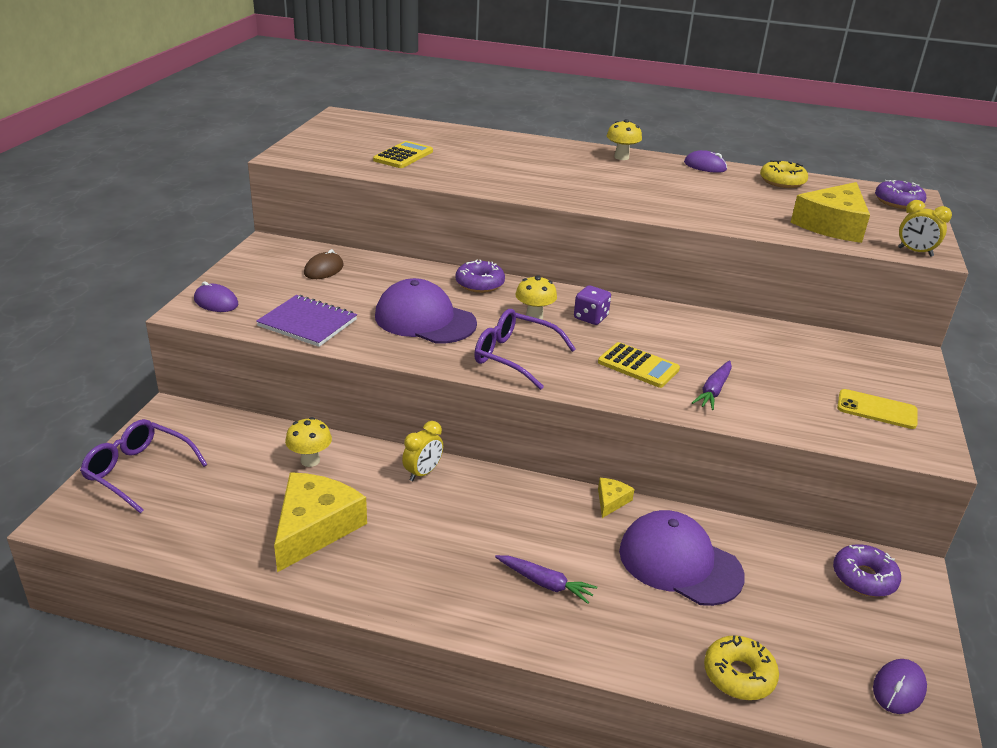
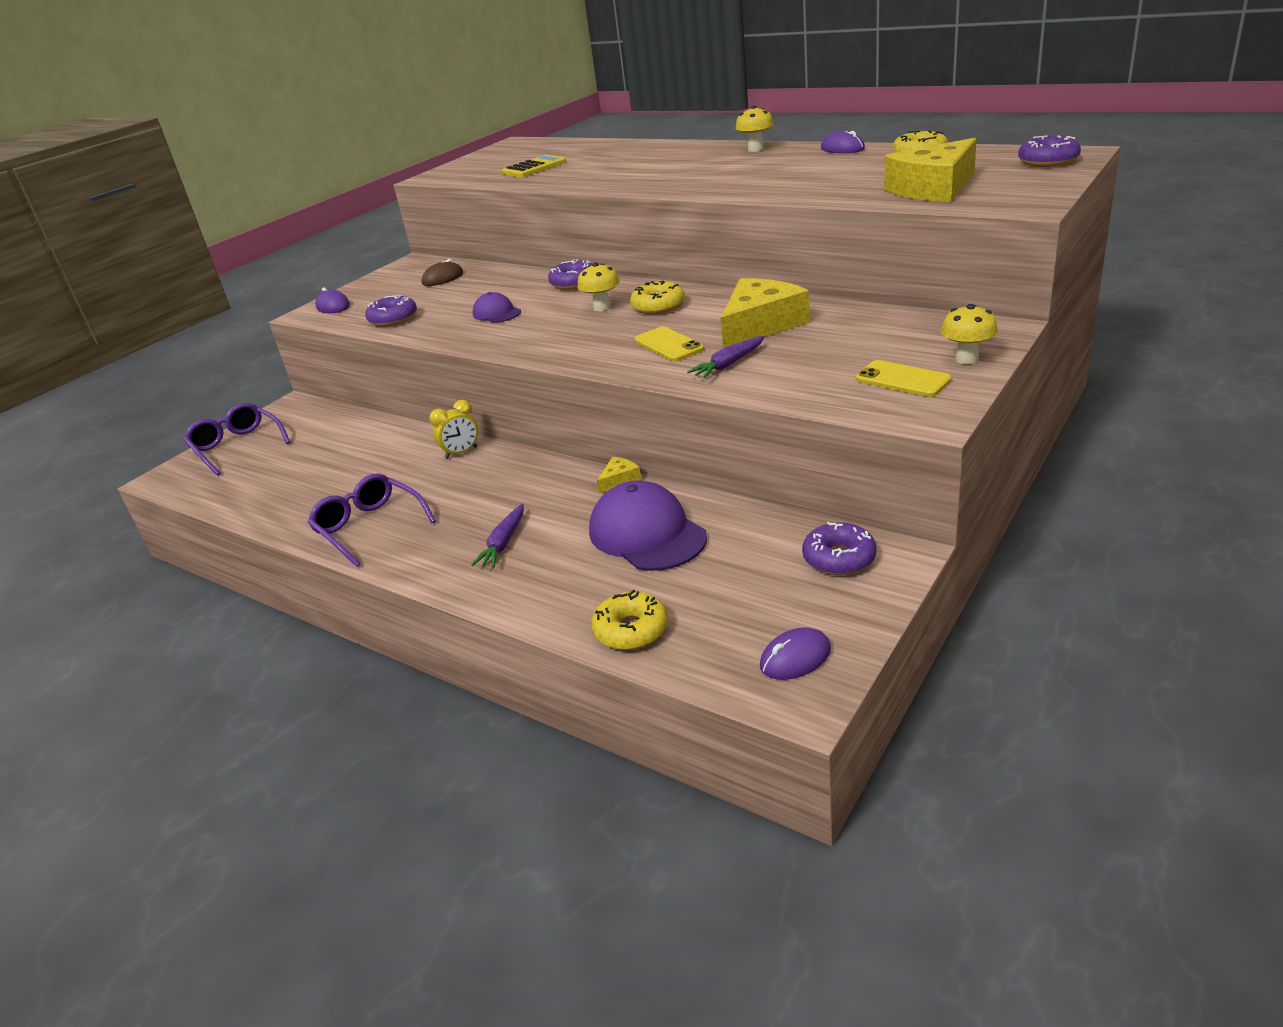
camera: 25 degrees right, 0 degrees up
(307, 323) = (393, 319): purple notebook -> purple donut
(310, 460) = (373, 441): yellow mushroom -> yellow mushroom (967, 359)
(314, 528) = (340, 491): yellow cheese -> yellow cheese (760, 325)
(425, 320) = (496, 313): purple cap -> purple cap, size x0.53
(514, 356) = (552, 339): purple glasses -> purple glasses (369, 527)
(545, 583) = (503, 543): purple carrot -> purple carrot turned 60 degrees clockwise
(590, 318) = (658, 306): purple dice -> yellow donut
(638, 366) = (669, 345): yellow calculator -> yellow phone
(915, 252) = (1010, 206): yellow clock -> none

